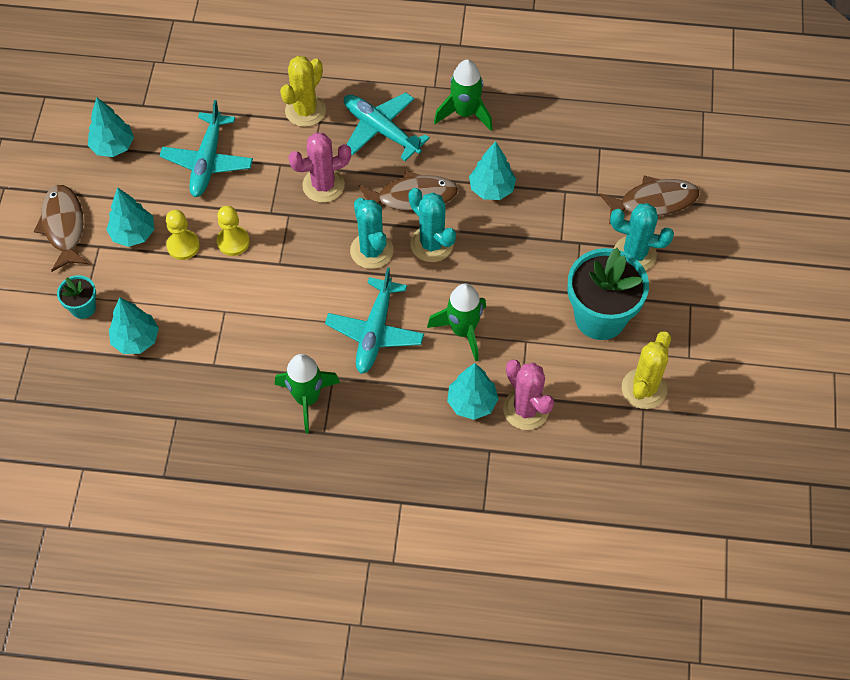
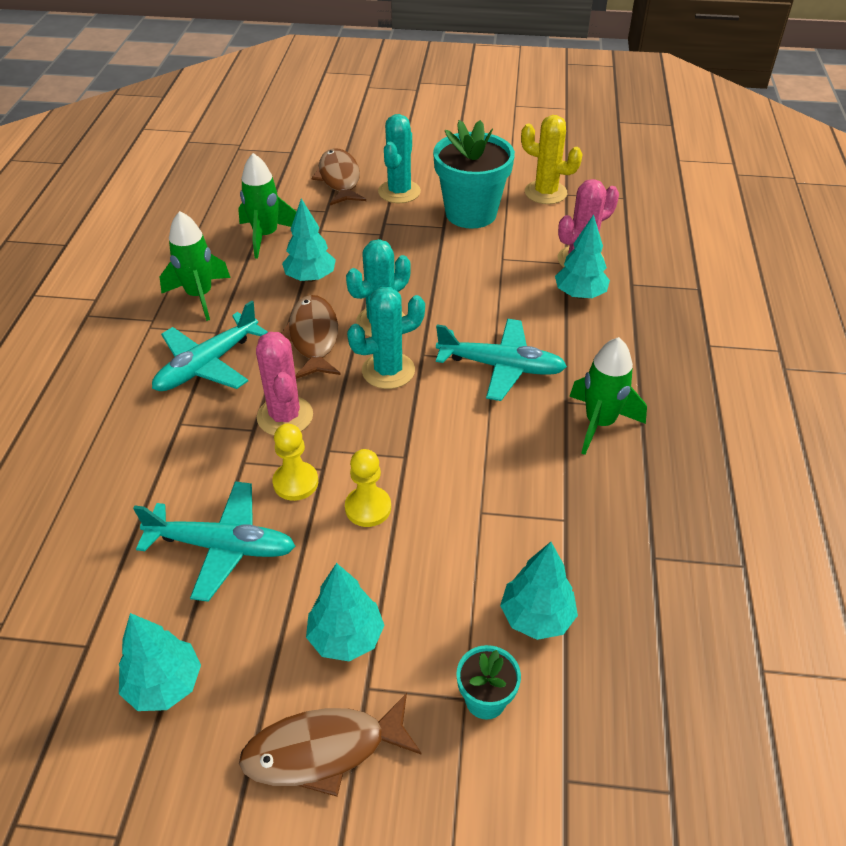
camera: 90 degrees left, 15 degrees down
(183, 246) = (372, 568): yellow pawn -> yellow pawn (295, 482)
(305, 110) = (156, 438): yellow cactus -> none
(463, 331) = (494, 300): green rocket -> green rocket (266, 236)

